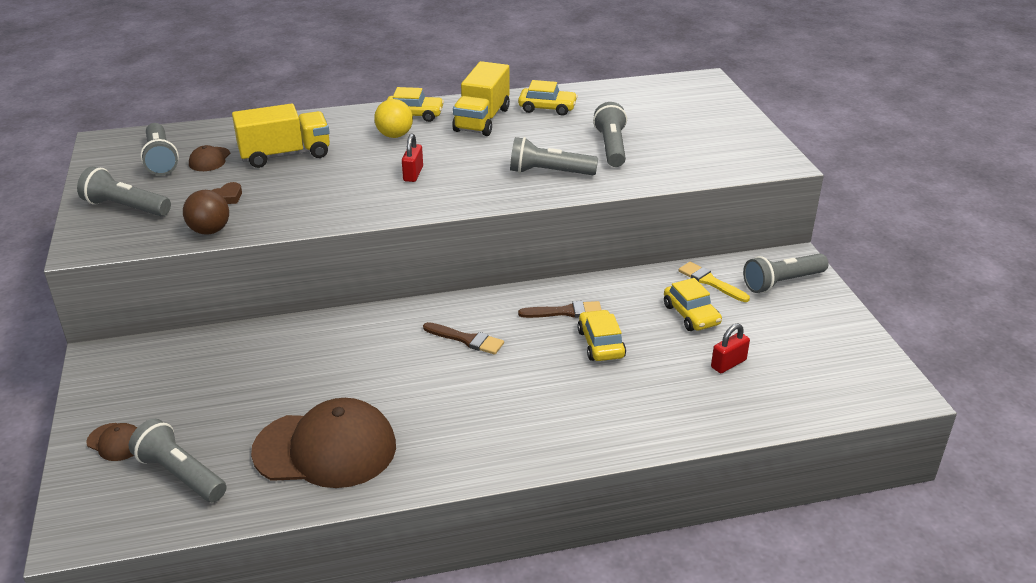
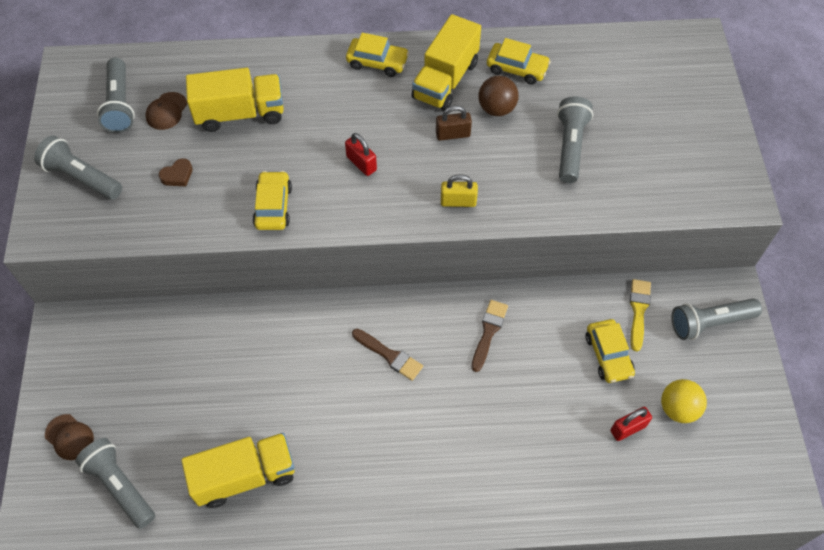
camera: 10 degrees right, 25 degrees up
(210, 231) = (156, 226): brown ball -> brown ball (496, 109)
(325, 449) = (245, 476): brown cap -> yellow truck
(395, 135) = (352, 96): yellow ball -> yellow ball (678, 409)
(413, 174) = (361, 163): red padlock -> red padlock turned 60 degrees counterclockwise
(498, 149) = (453, 134): none -> brown padlock
(514, 188) = (458, 202): none -> yellow padlock
(549, 172) = (498, 180): grey flashlight -> none
(565, 312) = (488, 332): brown brush -> brown brush turned 75 degrees counterclockwise
(600, 344) = (513, 381): yellow car -> yellow car (273, 206)
(710, 282) = (638, 311): yellow brush -> yellow brush turned 45 degrees clockwise

